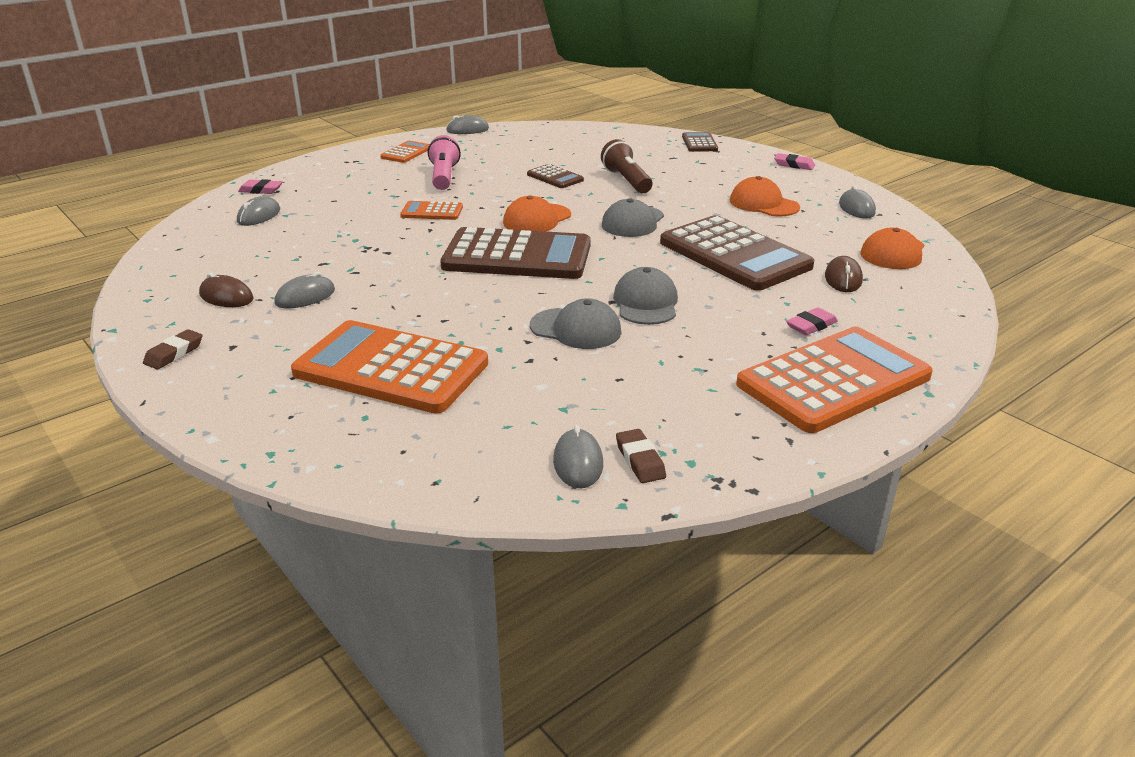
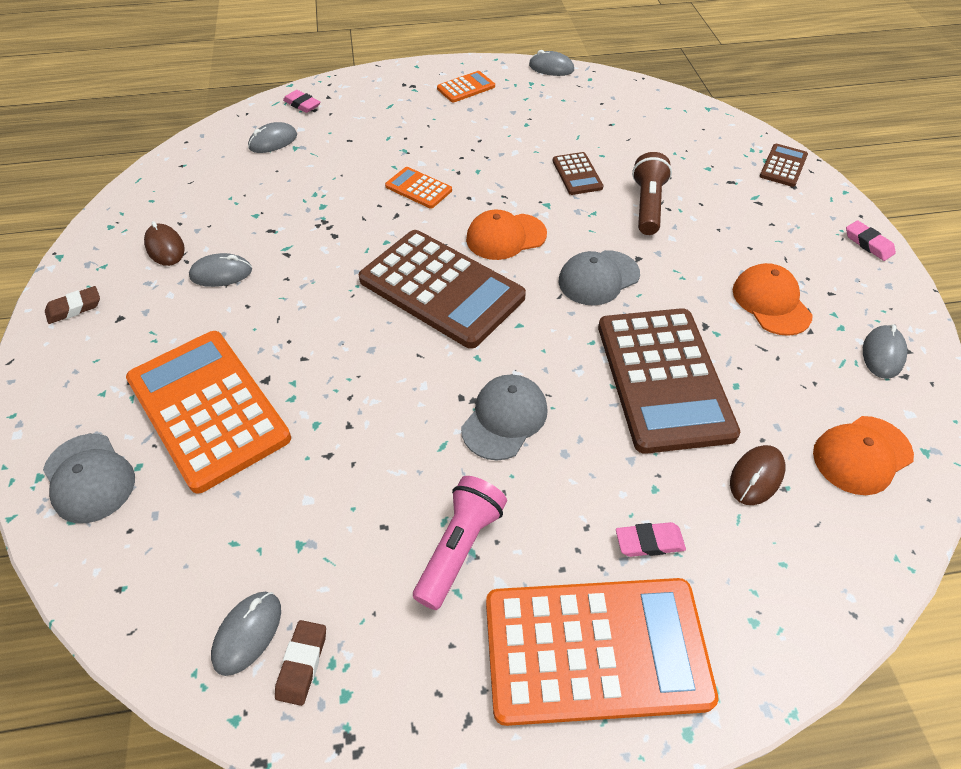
camera: 30 degrees right, 20 degrees up
(444, 177) = (471, 137): pink flashlight -> pink flashlight (459, 547)
(576, 329) = (405, 428): grey cap -> grey cap (89, 478)

